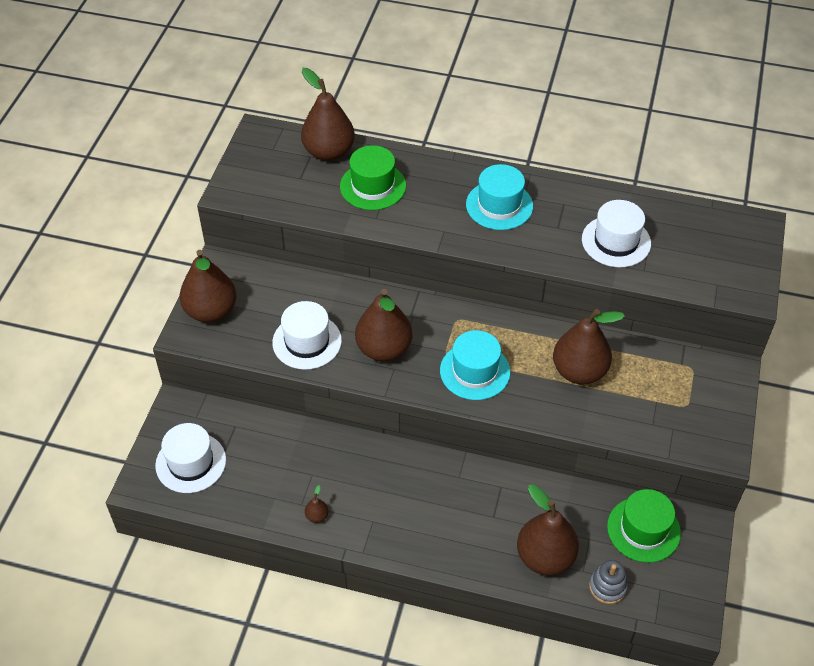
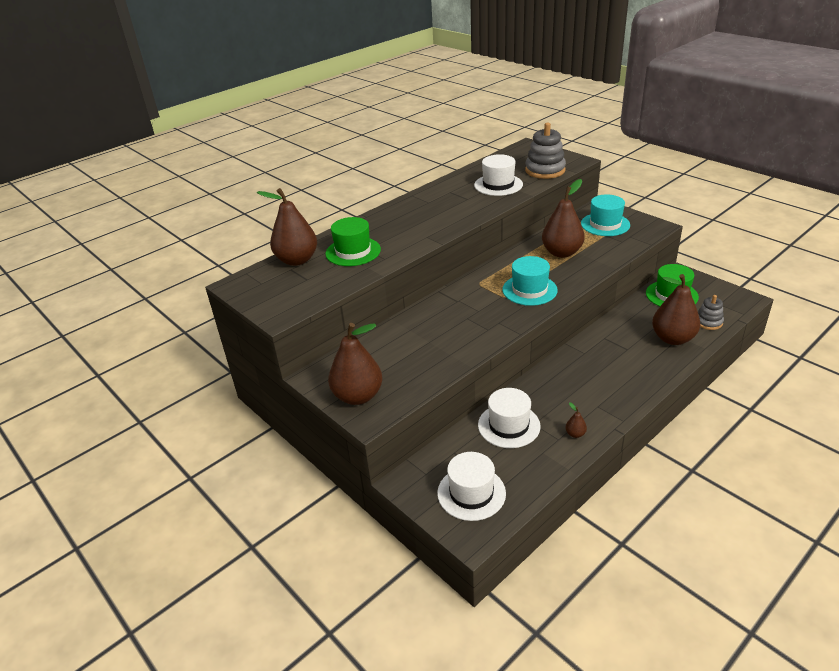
camera: 55 degrees left, 15 degrees down
(307, 341) = (437, 355): white hat -> white hat (509, 425)
(384, 349) = (477, 321): brown pear -> none
(499, 205) = (426, 212): turquoise hat -> turquoise hat (605, 224)
(693, 272) = (545, 170): none -> grey stacking toy

